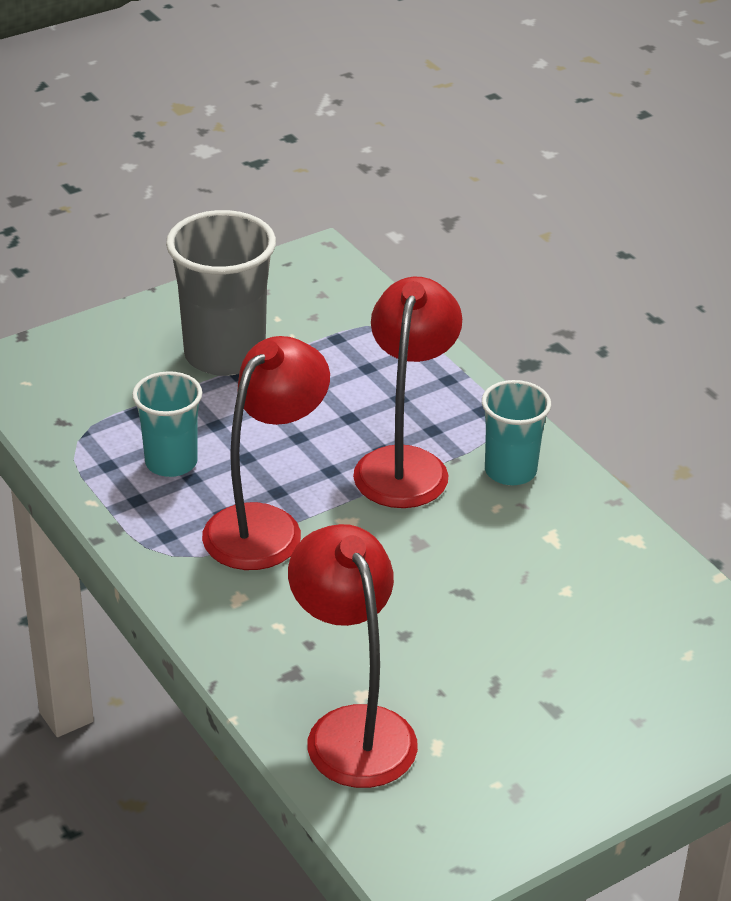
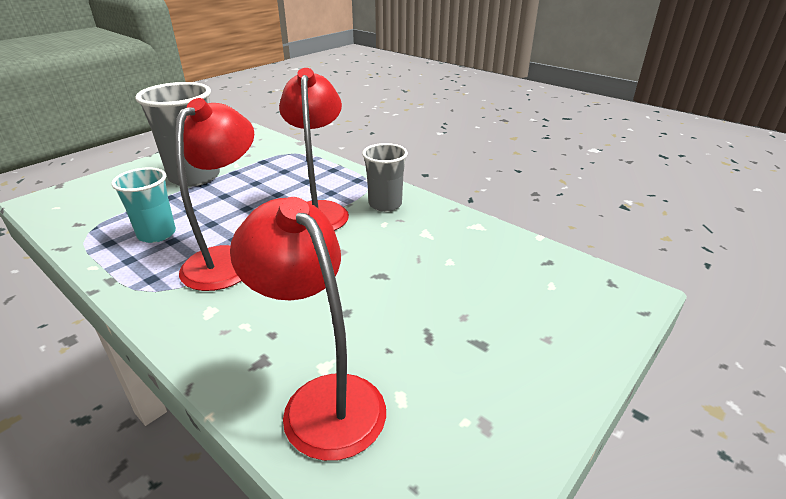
camera: 15 degrees left, 5 degrees down
(510, 471) = (385, 204): turquoise cup -> grey cup

